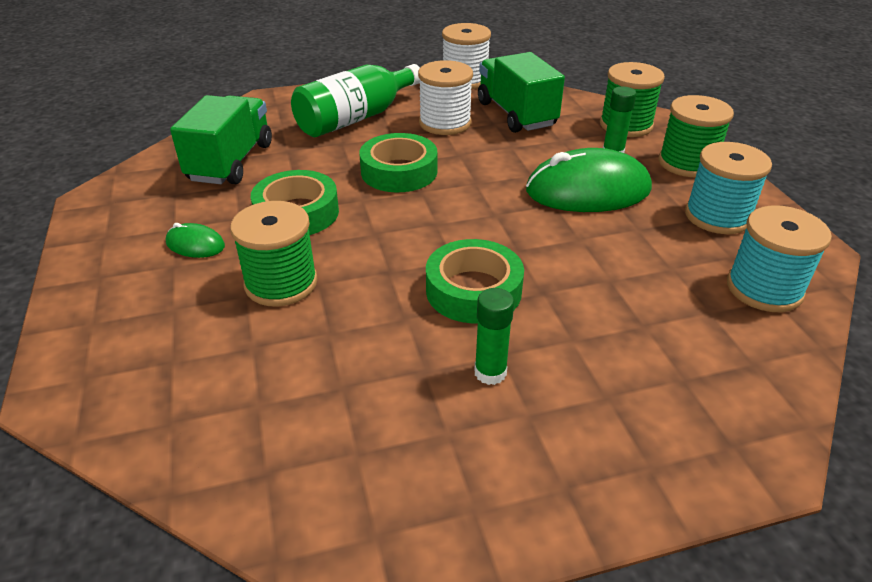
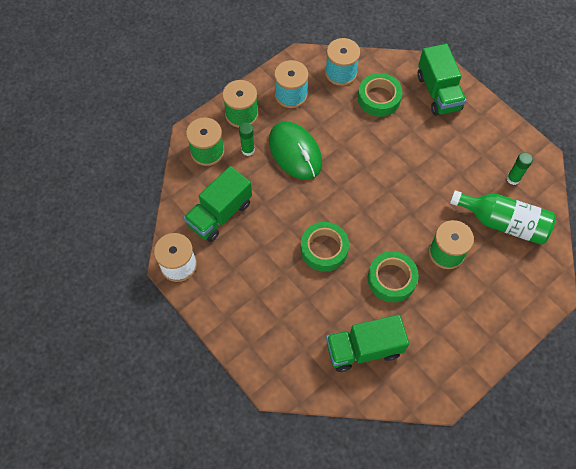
camera: 115 degrees left, 25 degrees up
(195, 244) = (444, 311): green mouse -> none
(356, 118) = (271, 307): green bottle -> green bottle (502, 222)
(445, 123) = (252, 250): white spool -> none
(473, 290) = (404, 174): green tape -> green tape (379, 98)
(490, 372) = (447, 151): green glue stick -> green glue stick (513, 179)
(668, 426) = (438, 92): none -> green truck

